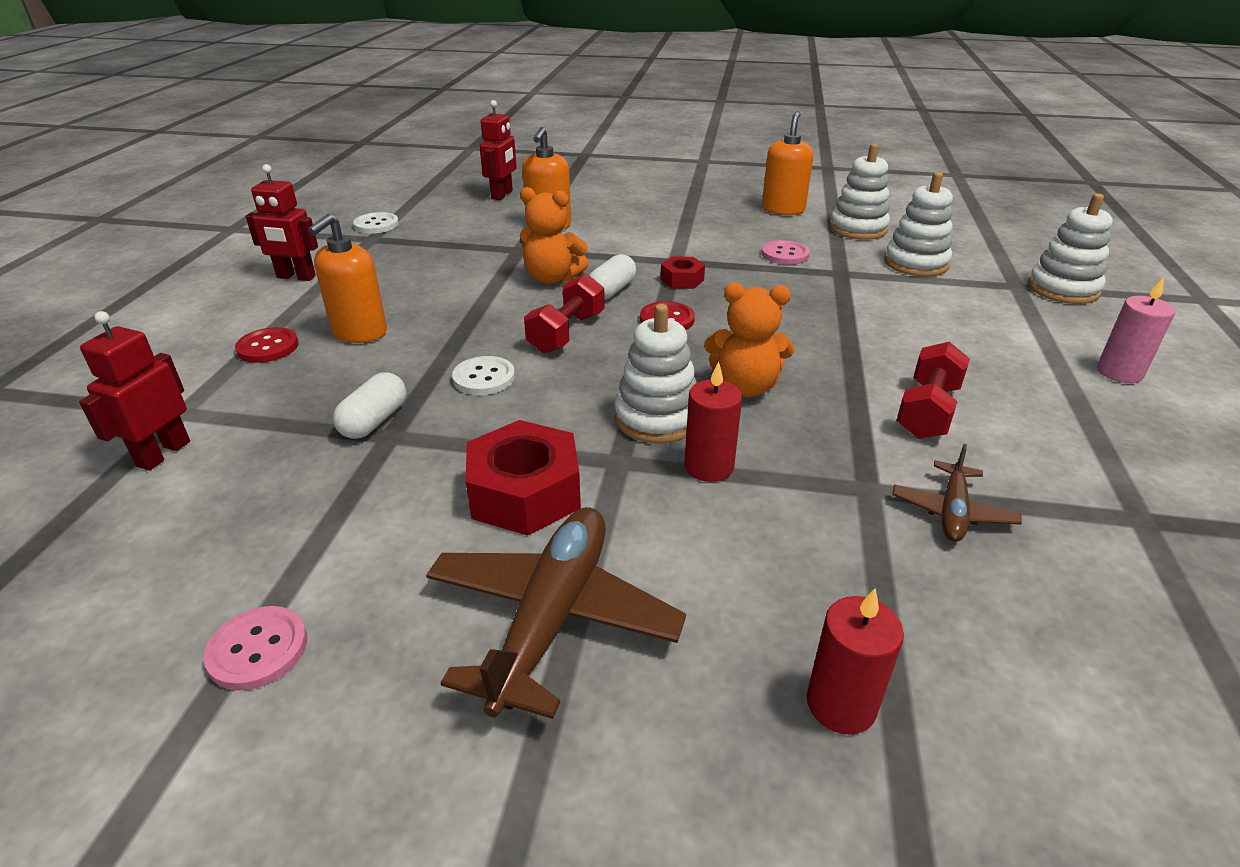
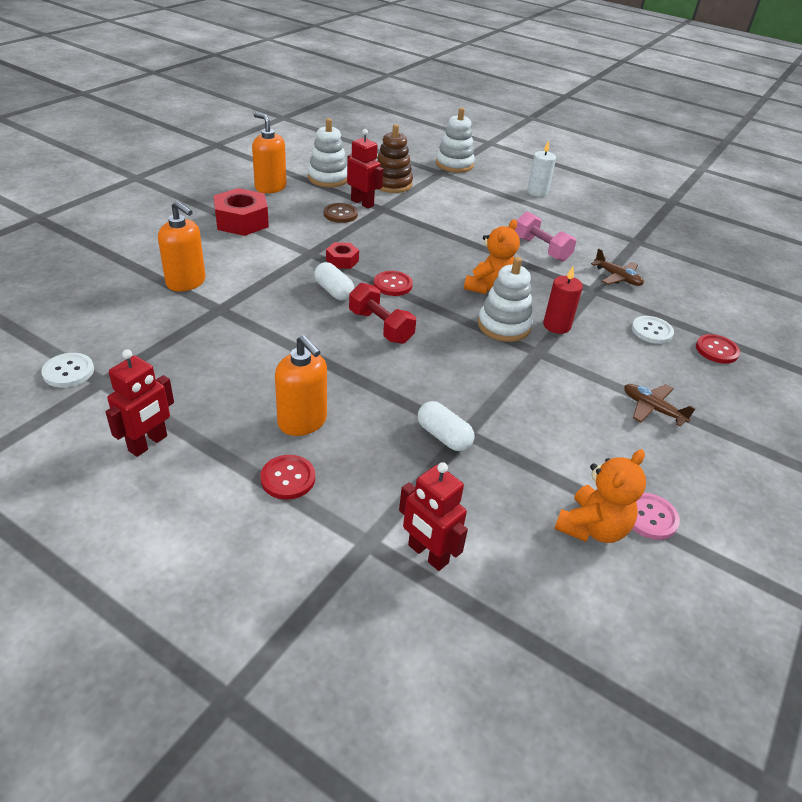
camera: 70 degrees left, 5 degrees up
(484, 378) = (417, 376): white button -> white button (651, 331)
(502, 195) = (84, 285): red robot -> red robot (362, 203)
(525, 493) = (552, 392): red nut -> red nut (242, 221)
(552, 278) = (290, 309): orange teddy bear -> orange teddy bear (592, 528)
(552, 618) = (652, 409): brown plane -> brown plane, size x0.53
(785, 254) = (340, 214): pink button -> brown button
(841, 704) = (716, 350): red candle -> red button
(916, 263) = (391, 184): white stacking toy -> brown stacking toy
(927, 411) = (541, 249): red dumbbell -> pink dumbbell
(1119, 372) = (537, 192): pink candle -> white candle

